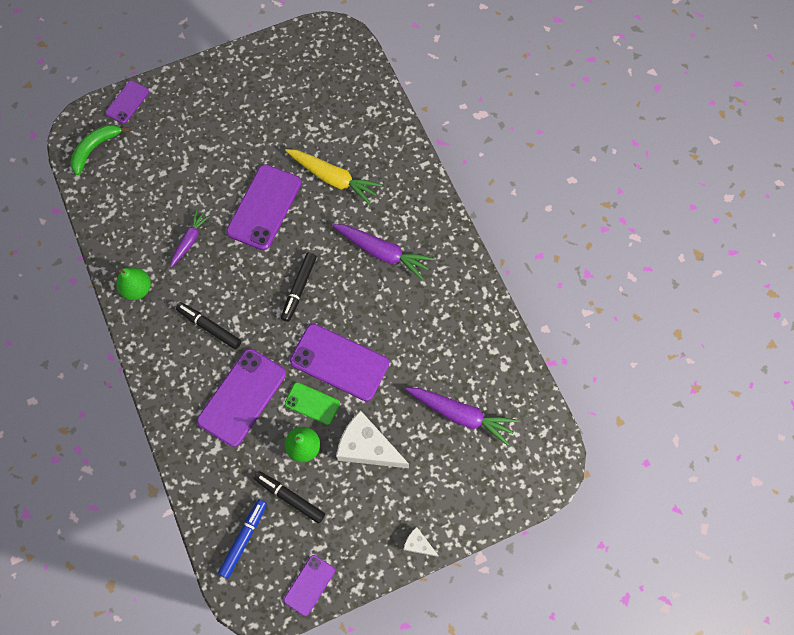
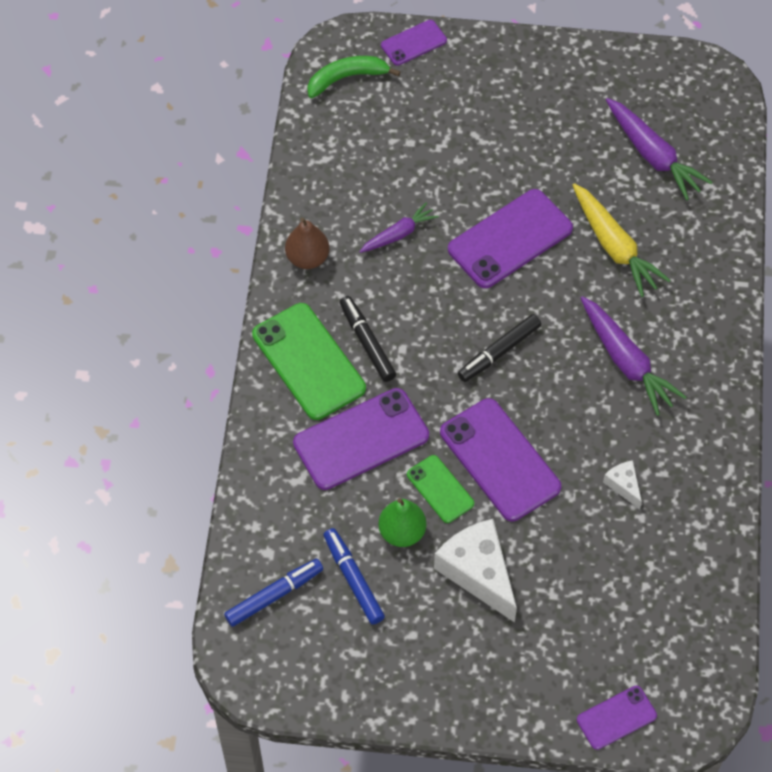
camera: 30 degrees right, 10 degrees down
(137, 289) = (307, 258): green pear -> brown pear
(177, 361) = (308, 361): none -> green phone
(290, 497) = (353, 579): black marker -> blue marker
(309, 585) = (321, 687): purple phone -> purple phone (616, 718)
(418, 544) = (476, 713): white cheese -> white cheese (623, 485)
(461, 414) = (615, 596): purple carrot -> purple carrot (652, 155)

